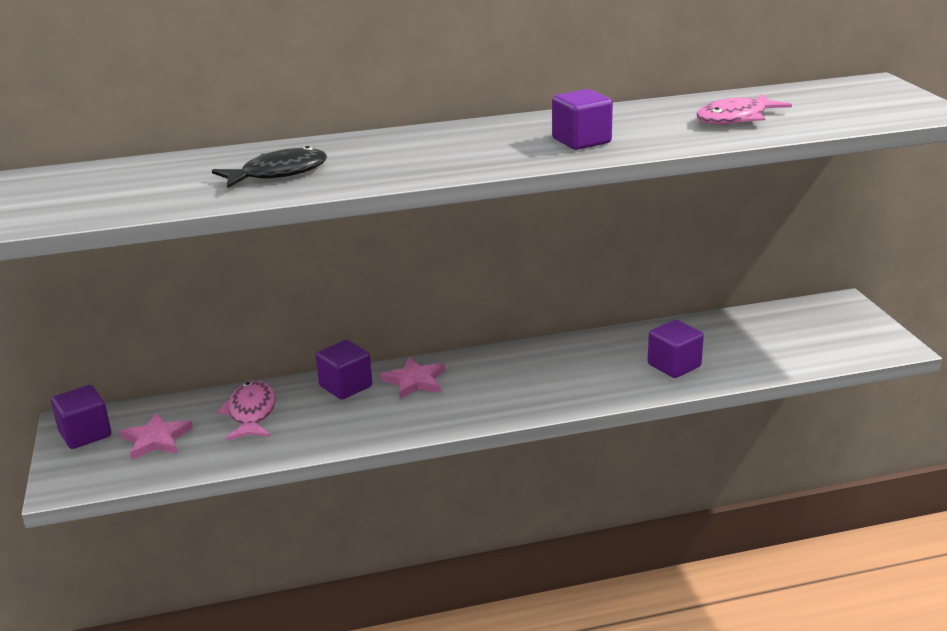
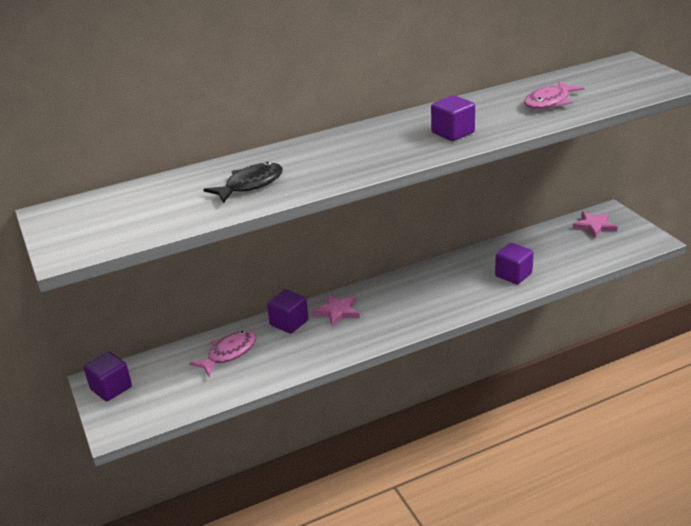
camera: 10 degrees left, 5 degrees up
(156, 439) = (167, 384): pink star -> pink star (594, 226)
(251, 413) = (229, 353): pink fish -> pink fish turned 60 degrees clockwise

